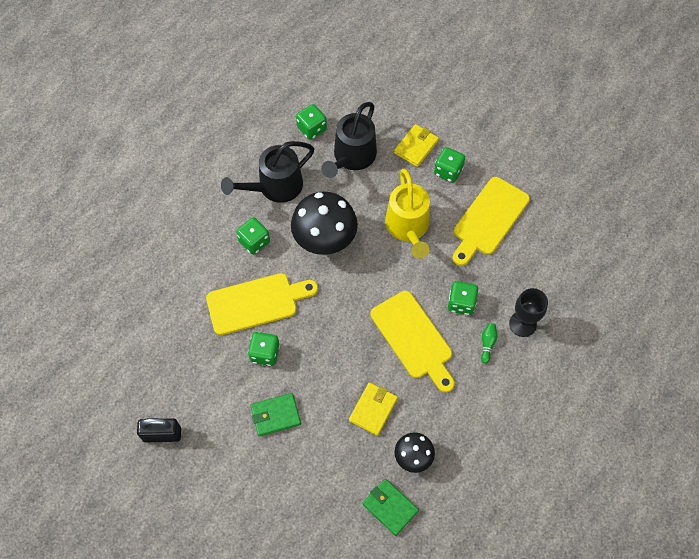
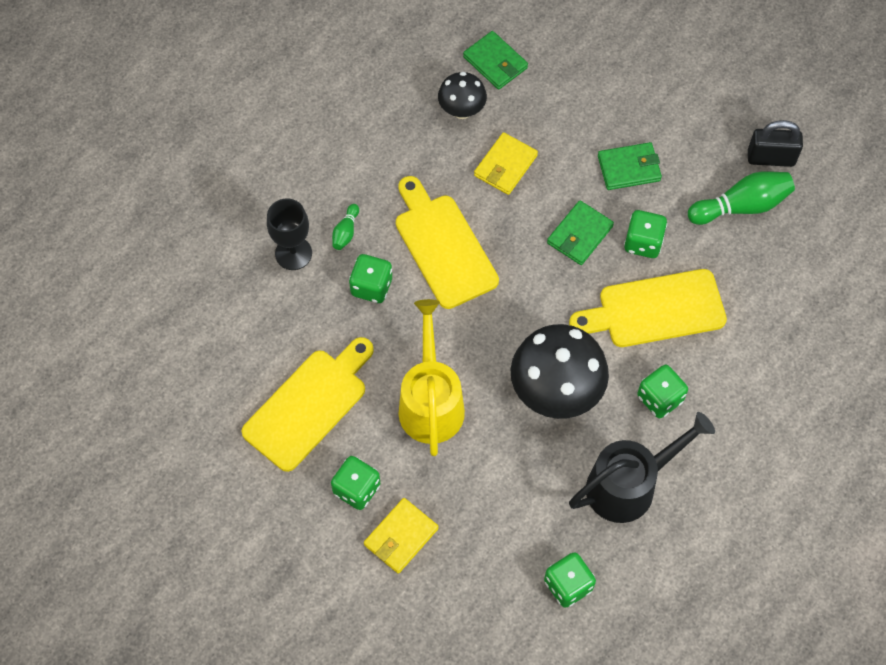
camera: 175 degrees left, 0 degrees up
(189, 390) = (741, 206): none -> green bowling pin
(312, 356) = (580, 235): none -> green wallet
(352, 157) = (506, 526): black watering can -> none

